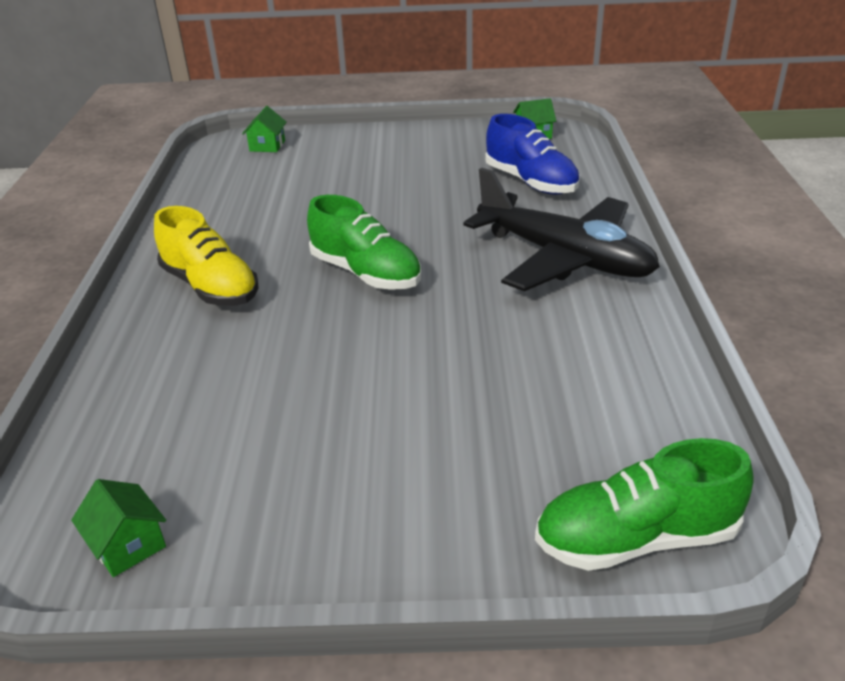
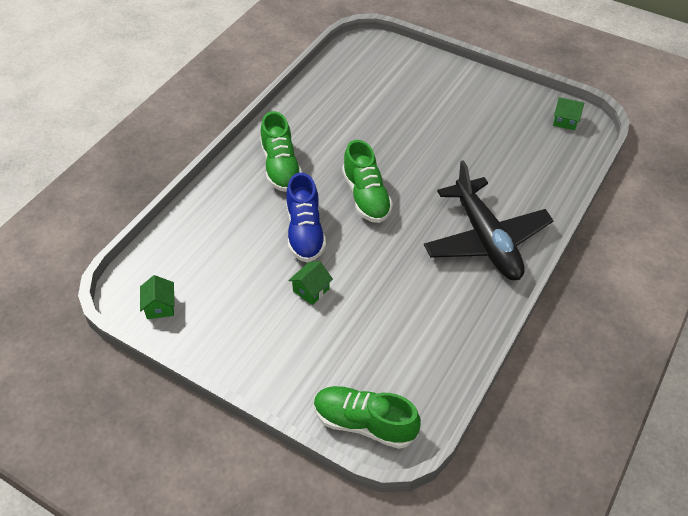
camera: 30 degrees right, 15 degrees up
(210, 287) = (280, 167): yellow shoe -> green shoe
(267, 146) = (386, 56): green house -> green house (311, 290)
(531, 182) = (523, 166): blue shoe -> blue shoe (305, 232)

